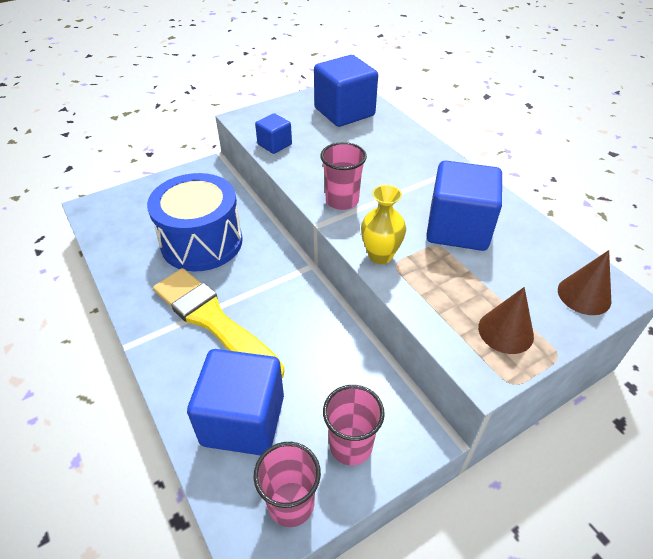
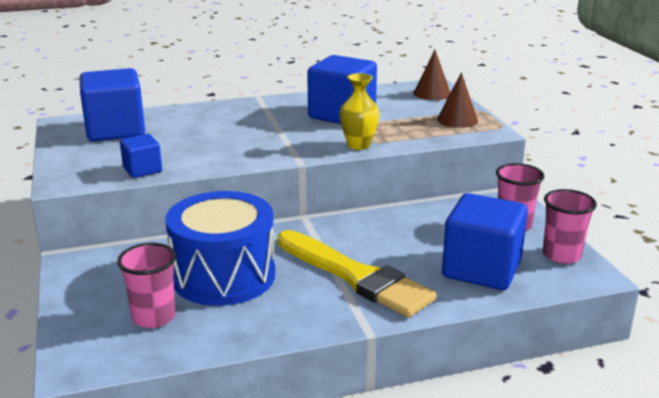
camera: 75 degrees left, 20 degrees down
(213, 321) = (356, 276): yellow brush -> yellow brush turned 105 degrees counterclockwise
(342, 201) = (272, 150): pink cup -> pink cup (154, 317)

